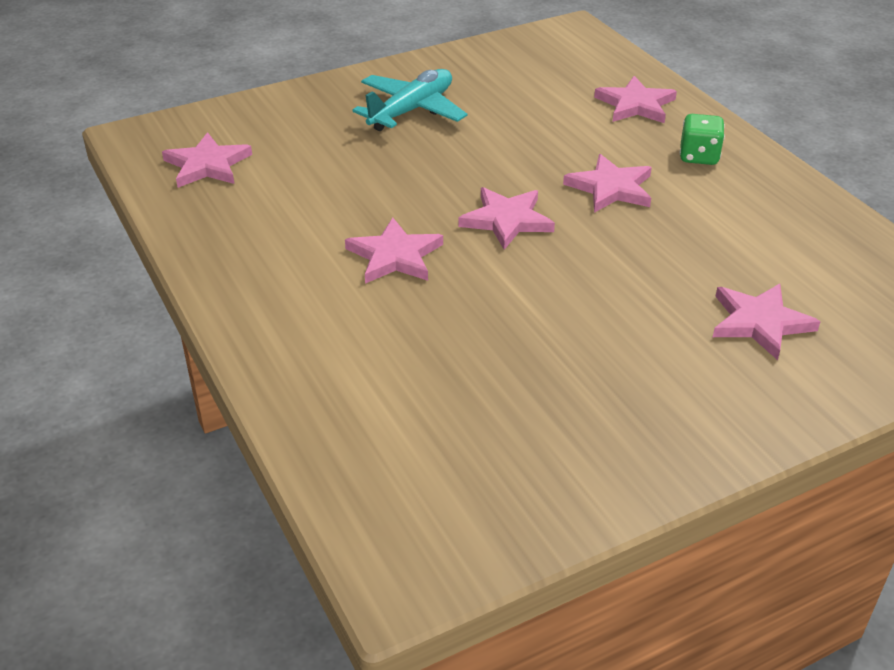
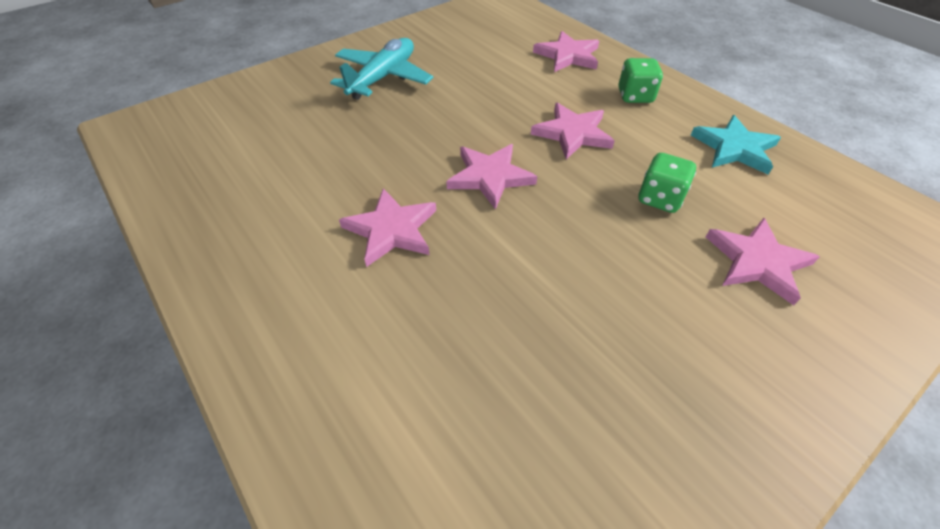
camera: 10 degrees left, 10 degrees up
(207, 165) = (198, 149): pink star -> none
(682, 258) = (659, 198): none -> green dice
(790, 220) = (734, 148): none -> turquoise star

